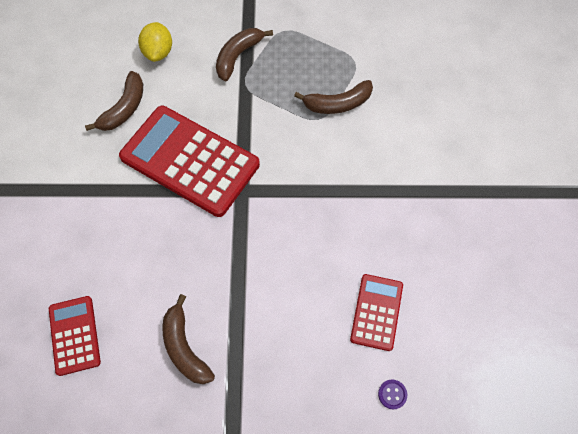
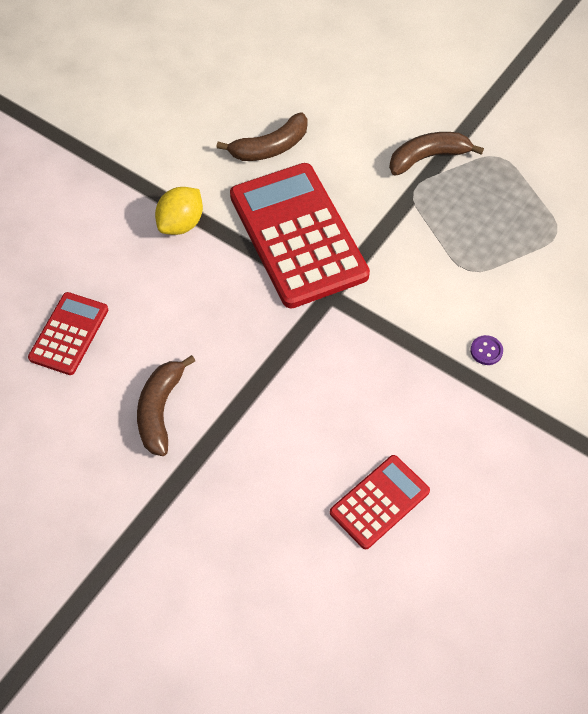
camera: 35 degrees right, 5 degrees down
(158, 52) = (346, 109): yellow lemon -> yellow lemon (181, 224)
(338, 104) = (502, 266): brown banana -> none
(392, 394) = (333, 592): purple button -> purple button (486, 351)

